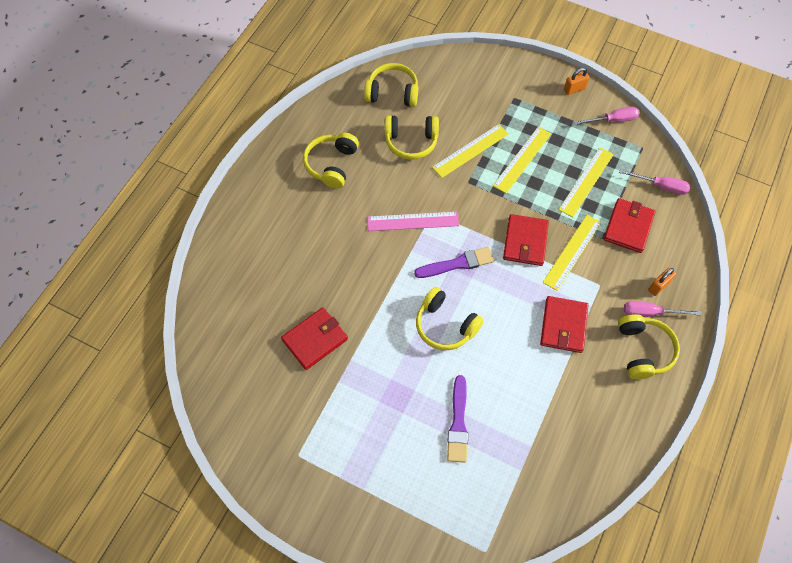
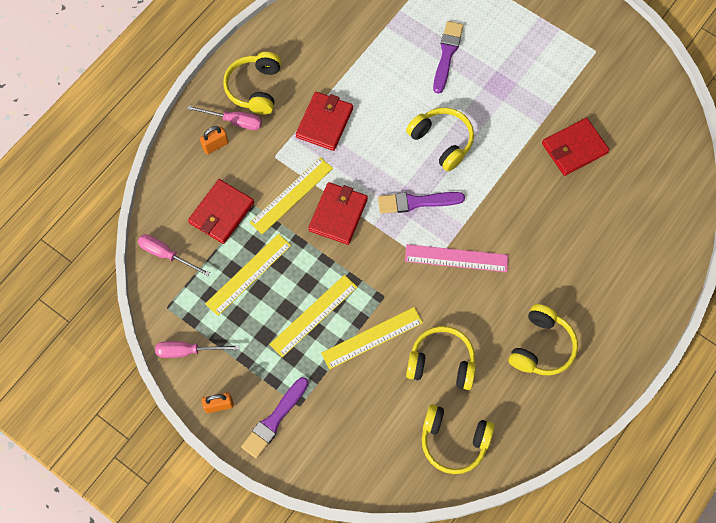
camera: 170 degrees left, 5 degrees up
(530, 86) = (274, 420): none -> purple brush

